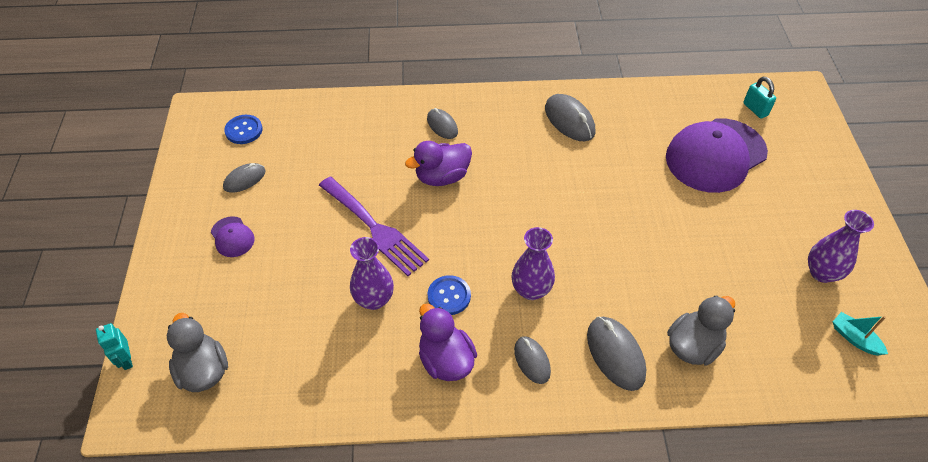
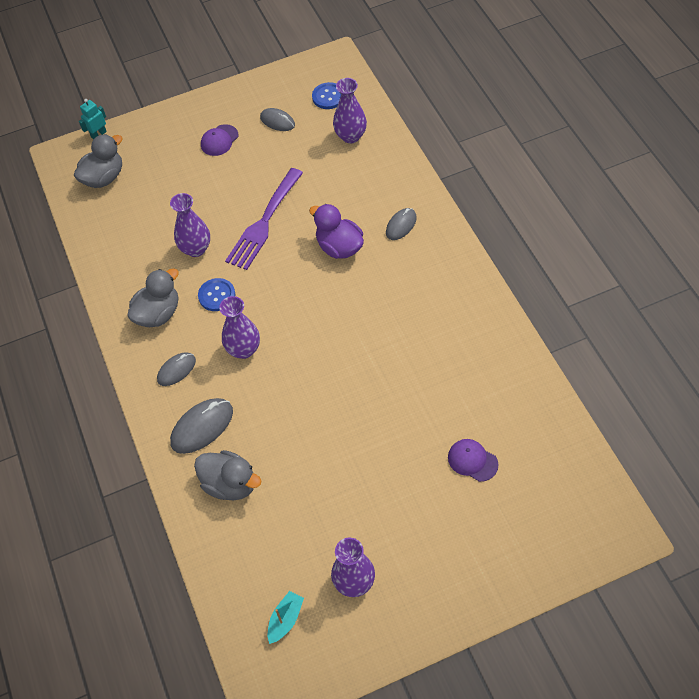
camera: 75 degrees right, 5 degrees up
(309, 129) = (350, 136): none -> purple vase
(446, 360) = (158, 314): purple duck -> grey duck
(569, 120) = (458, 321): grey mouse -> none
(715, 155) = (472, 460): purple cap -> purple cap, size x0.44
(755, 109) = (564, 488): turquoise padlock -> none

